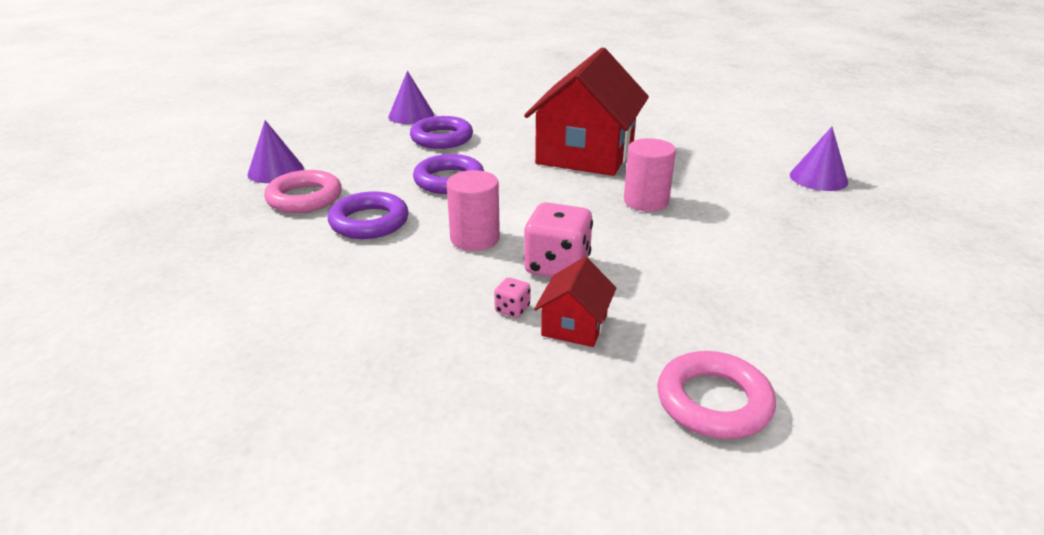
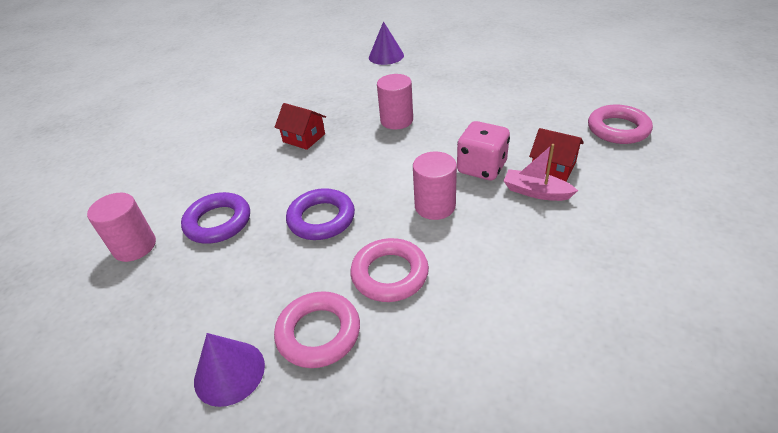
camera: 75 degrees left, 10 degrees up
(369, 222) = (390, 274): purple ring -> pink ring
(411, 115) = (135, 246): purple cone -> pink cylinder
(512, 309) = (536, 192): pink dice -> pink boat
(585, 154) = (304, 138): red house -> red house, size x0.44

